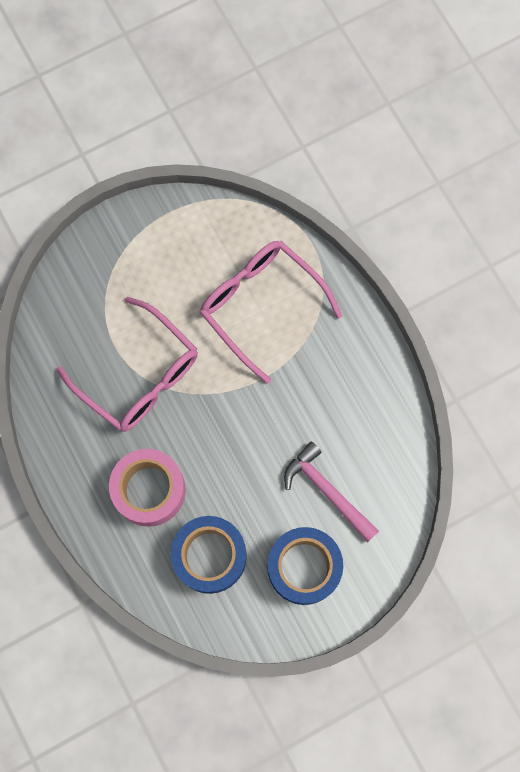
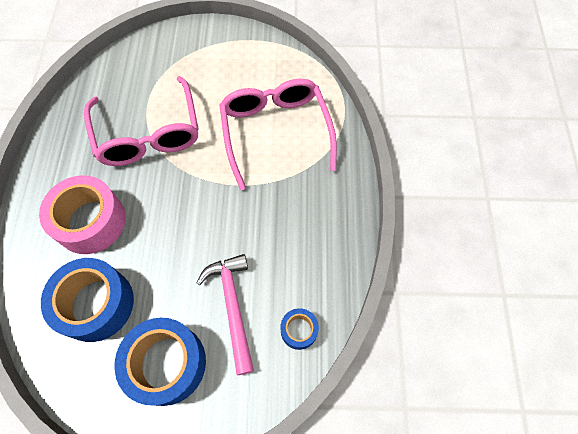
camera: 30 degrees right, 10 degrees down
(394, 479) = (299, 330): none -> blue tape

